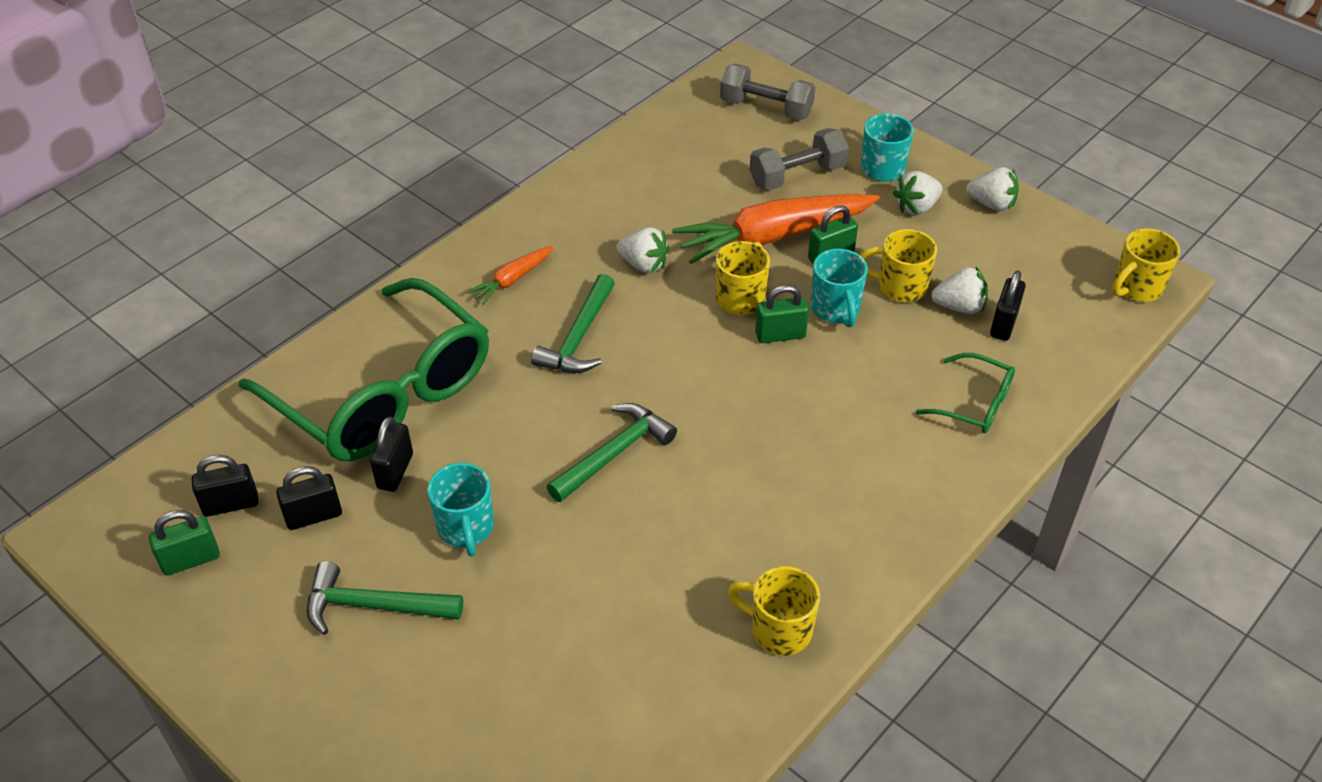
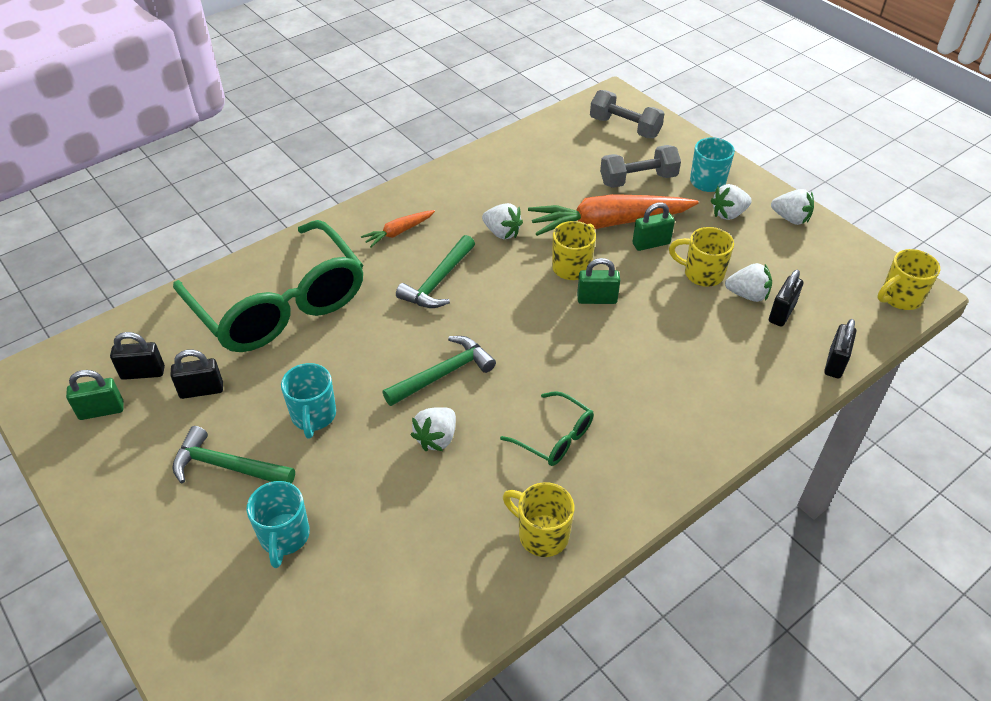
camera: 10 degrees right, 0 degrees up
(395, 471) = (272, 364): black padlock -> black padlock (835, 363)
(625, 534) = (436, 438): none -> white strawberry
(835, 309) = (646, 285): turquoise mug -> turquoise mug (284, 537)
(975, 404) = (745, 373): green glasses -> green glasses (555, 437)

